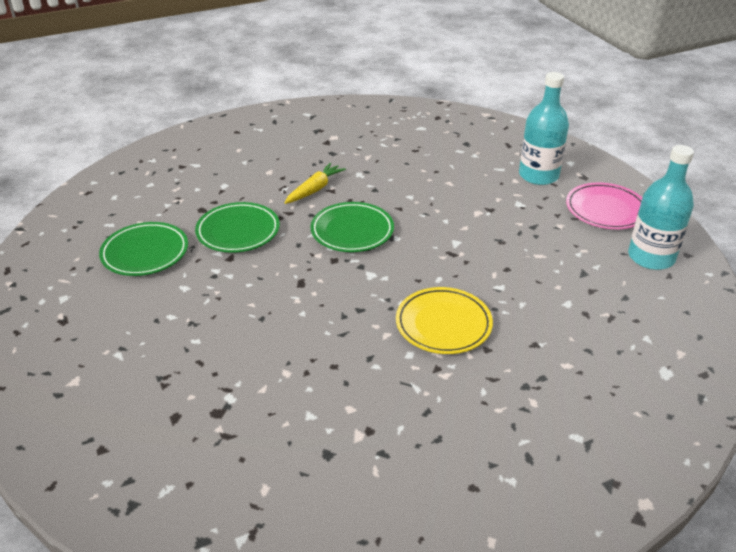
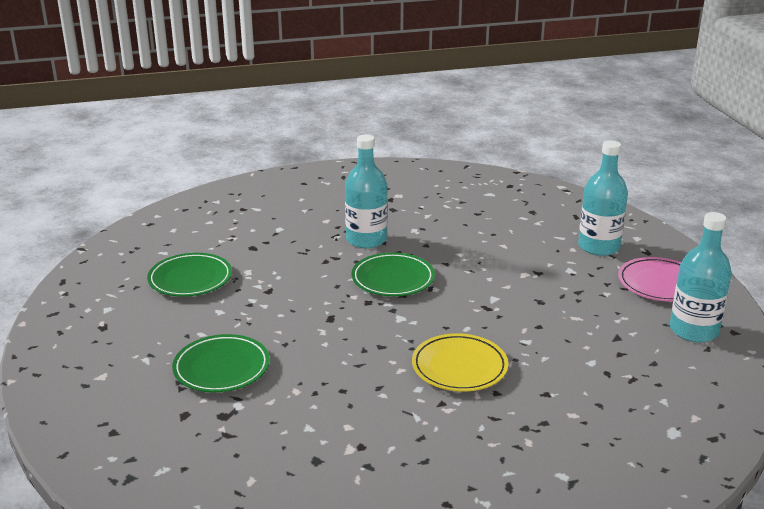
camera: 10 degrees right, 10 degrees down
(238, 231) = (282, 269): green plate -> green plate (221, 368)
(315, 189) = (366, 240): yellow carrot -> turquoise bottle

